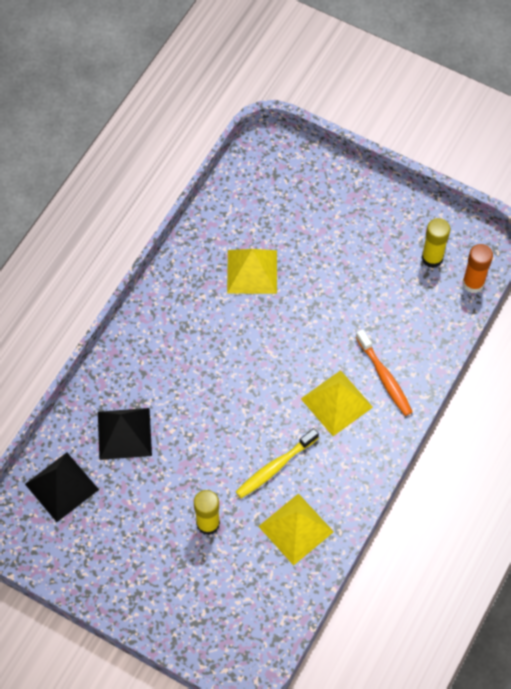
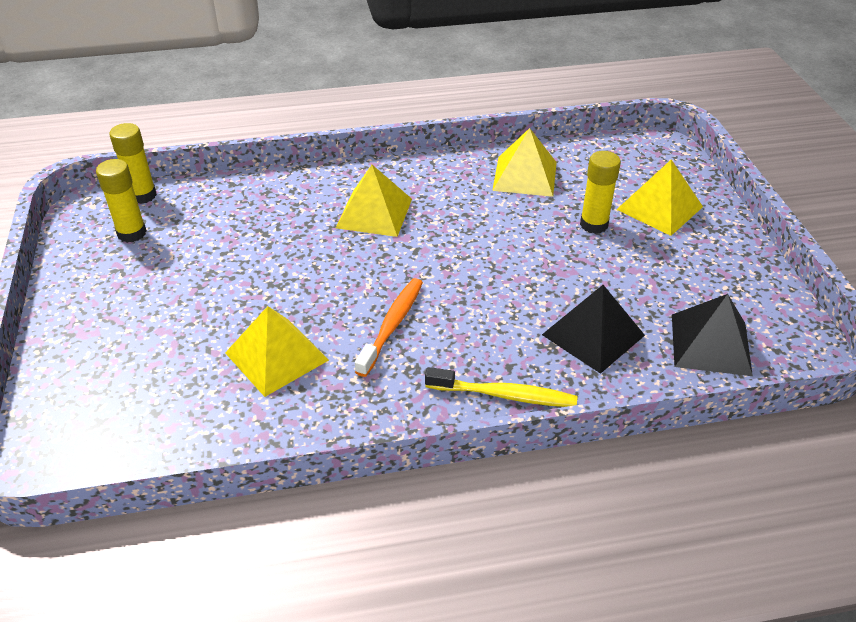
camera: 130 degrees left, 20 degrees down
(186, 582) = (659, 208): none -> yellow pyramid
(275, 467) = (487, 215): yellow toothbrush -> yellow toothbrush (504, 395)
(384, 377) = (312, 199): orange toothbrush -> orange toothbrush (392, 325)
(473, 283) = (142, 195): orange glue stick -> yellow glue stick

